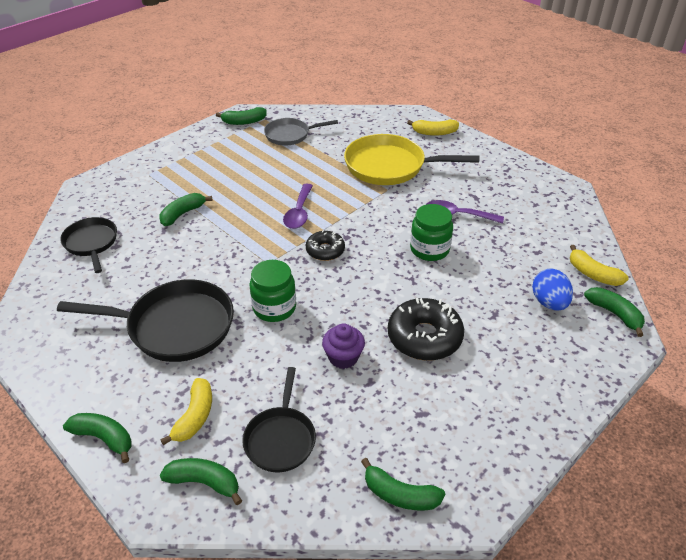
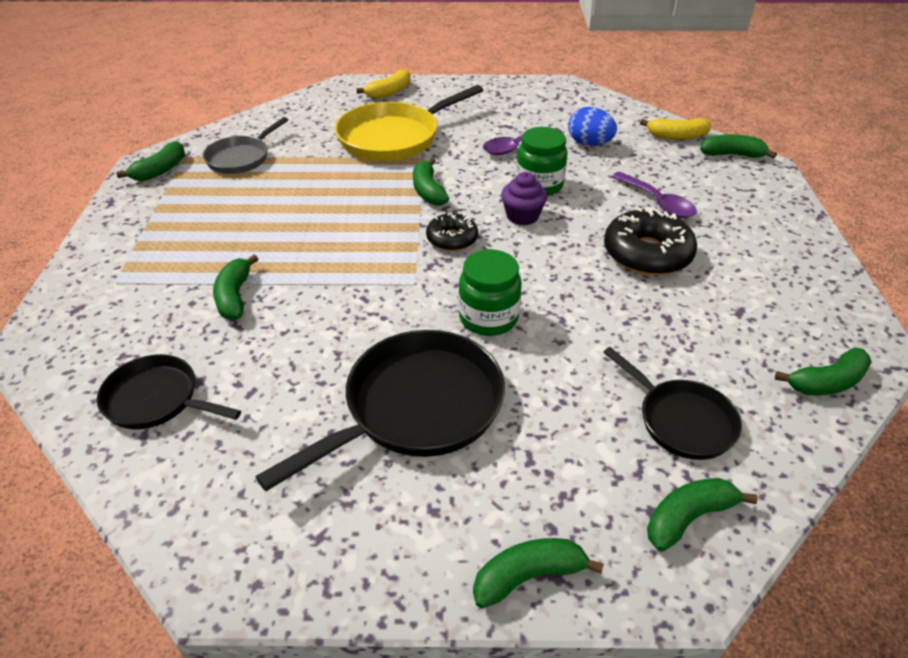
camera: 45 degrees left, 0 degrees up
(194, 417) = (580, 470): yellow banana -> none
(299, 212) = (370, 221): purple spoon -> purple spoon (657, 202)
(343, 357) = (616, 314): purple cupcake -> purple cupcake (522, 216)
(357, 213) = (428, 191): none -> green banana
(549, 303) = (683, 172): blue egg -> blue egg (589, 144)

